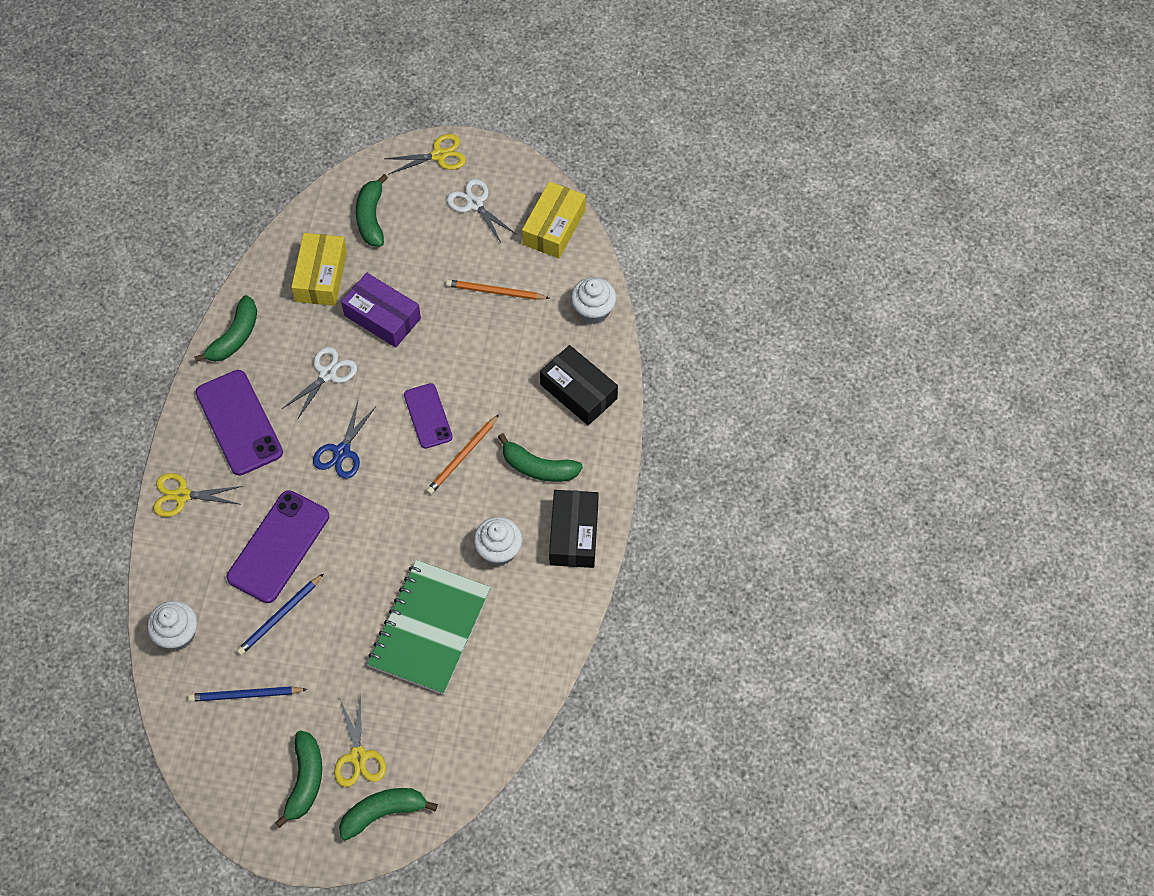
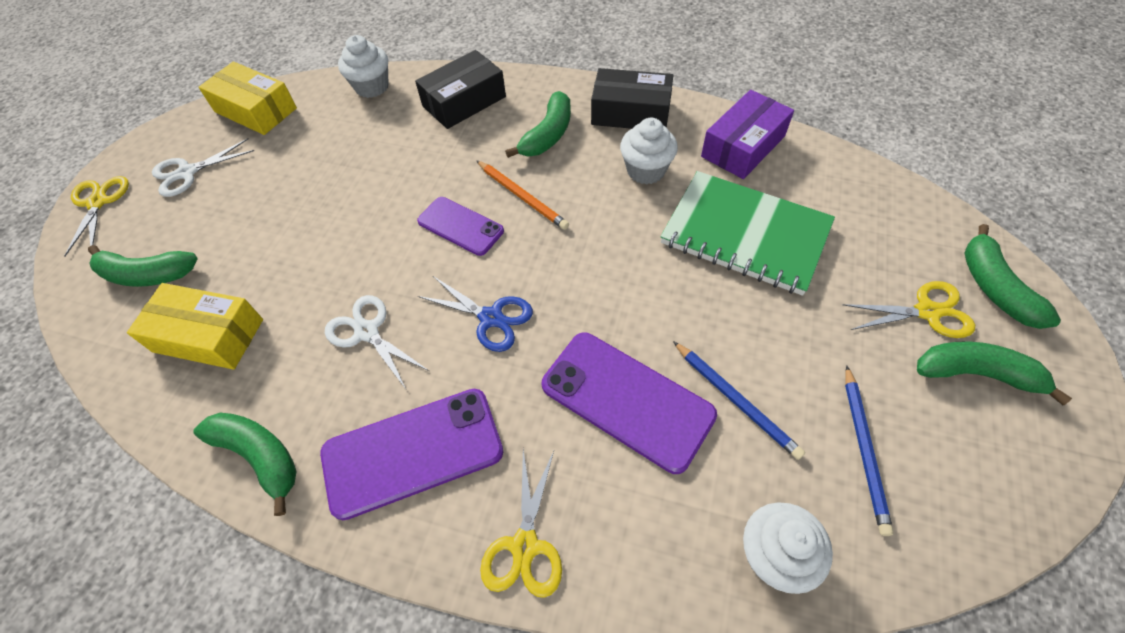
camera: 80 degrees left, 5 degrees down
(382, 317) = (303, 267): purple box -> purple box (743, 146)
(428, 416) = (460, 226): purple phone -> purple phone turned 45 degrees clockwise
(495, 292) = (315, 160): orange pencil -> none

